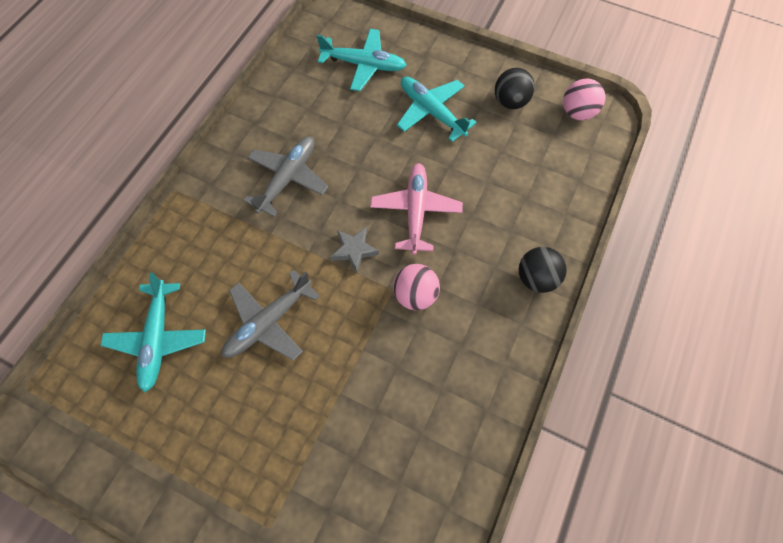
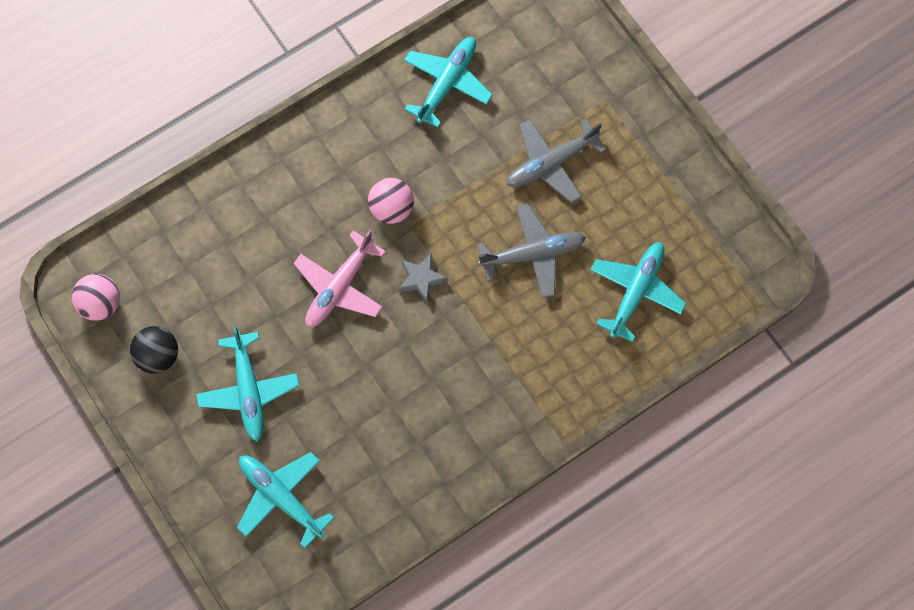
camera: 150 degrees left, 5 degrees up
(288, 179) = (443, 392): grey plane -> grey plane (551, 163)
(441, 447) = (447, 83): none -> turquoise plane
(536, 278) = (276, 165): black ball -> none

